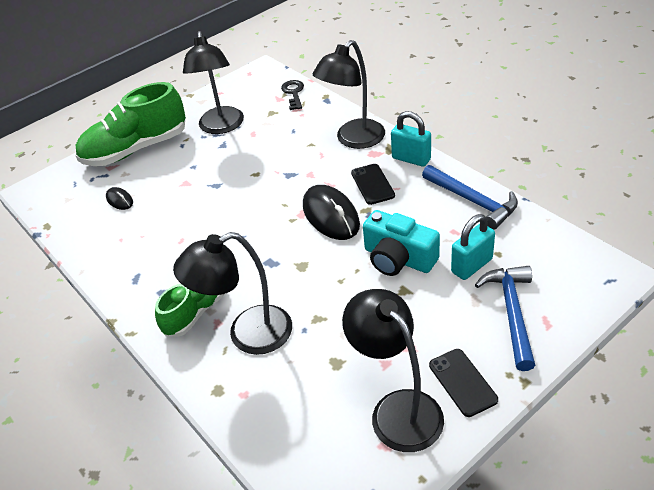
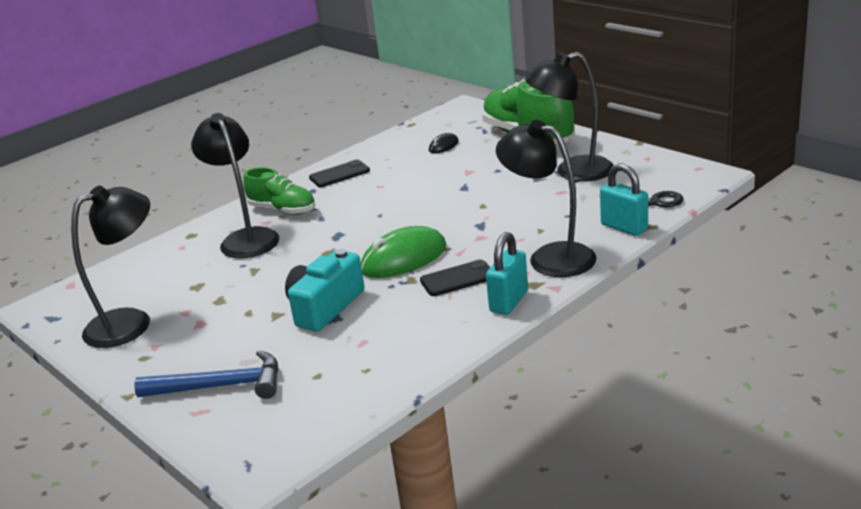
camera: 85 degrees right, 15 degrees down
(331, 215) = (404, 259): black mouse -> green mouse
(462, 382) = (144, 357): black phone -> black phone (339, 174)
(471, 265) = (301, 356): turquoise padlock -> turquoise padlock (624, 227)
(472, 201) = (417, 353): blue hammer -> none

